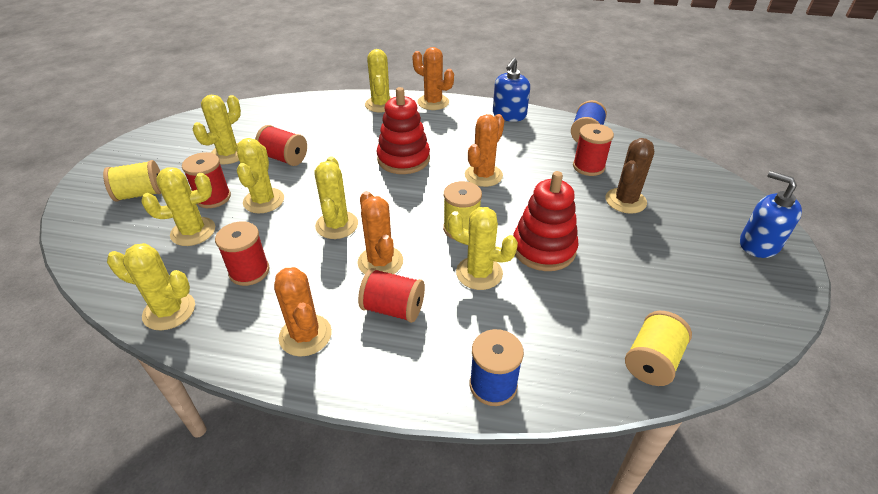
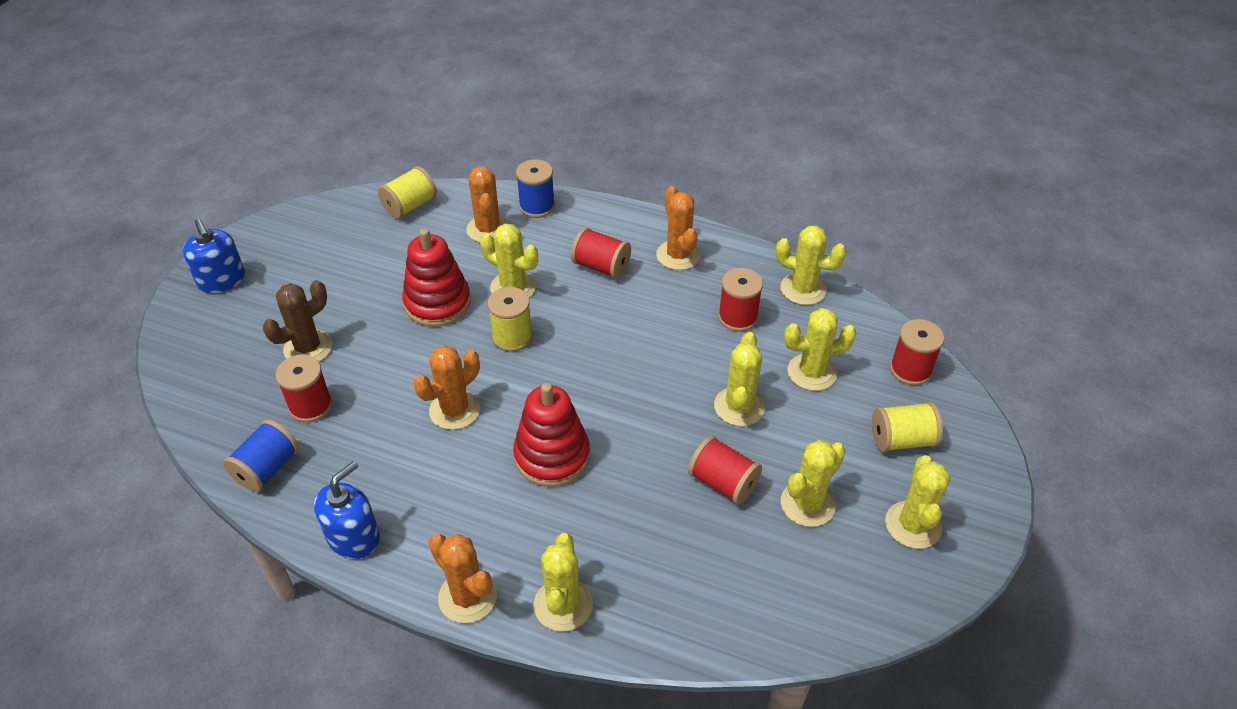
camera: 170 degrees left, 5 degrees up
(213, 198) = (804, 420): red spool -> red spool (910, 370)
(337, 225) = (649, 359): yellow cactus -> yellow cactus (913, 525)
(380, 262) = (606, 310): orange cactus -> orange cactus (488, 229)

